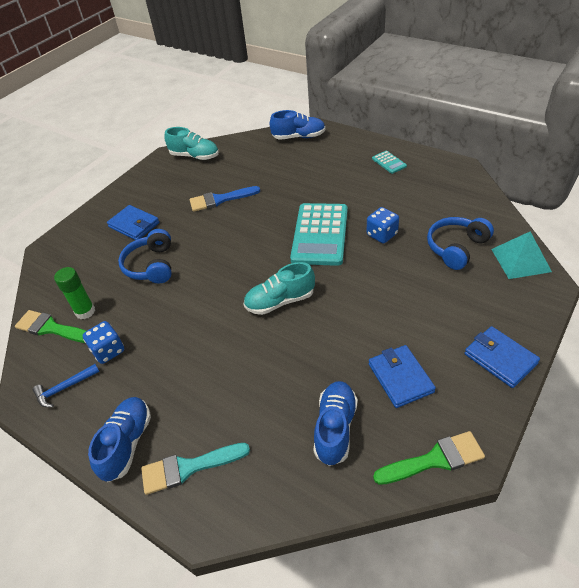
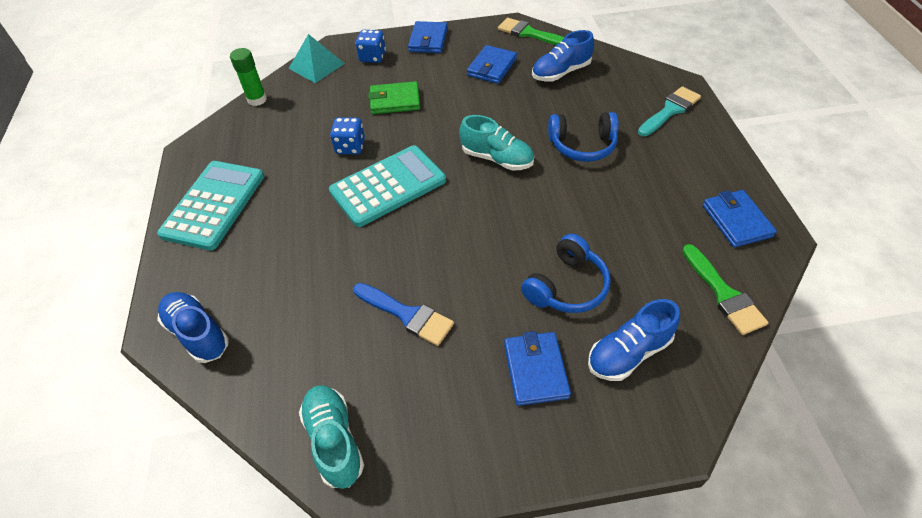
camera: 135 degrees left, 5 degrees up
(64, 388) = (736, 221): blue hammer -> blue wallet
(85, 312) = (676, 285): green glue stick -> green glue stick (257, 100)
(108, 351) = (676, 225): blue dice -> blue dice (372, 57)
(127, 444) = (704, 148): blue shoe -> blue shoe (628, 352)
(188, 468) = (670, 110): turquoise brush -> turquoise brush turned 75 degrees counterclockwise
(389, 162) = (214, 205): turquoise calculator -> turquoise calculator, size x2.28
(415, 283) = (395, 101): none -> green wallet
(456, 248) = (330, 99): blue headphones -> blue headphones (582, 145)

